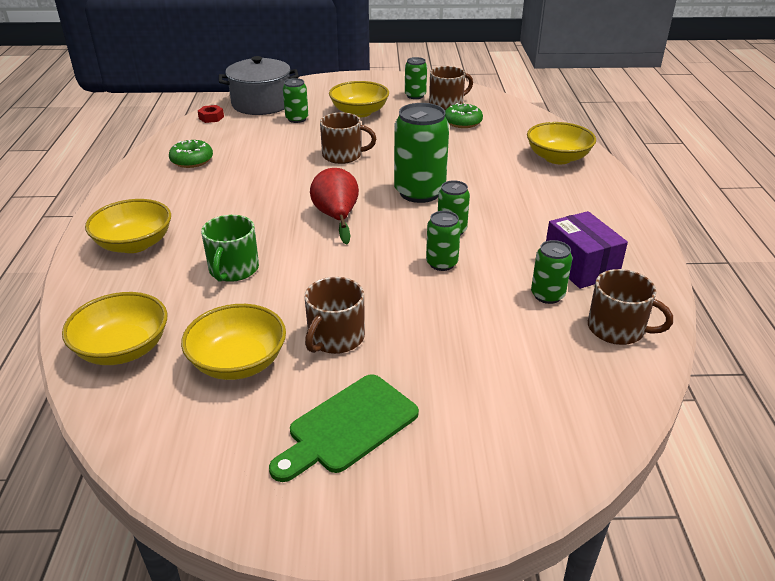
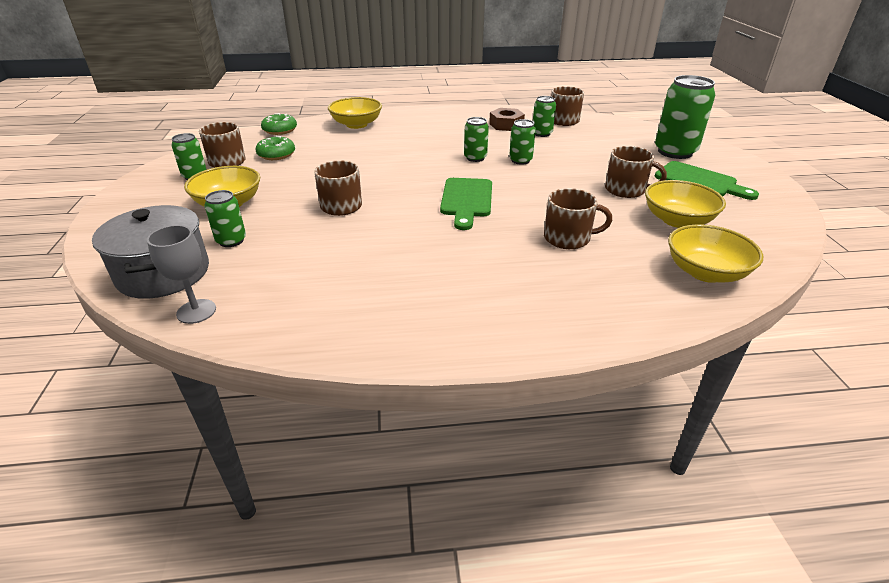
camera: 95 degrees left, 0 degrees up
(134, 244) = (552, 304): yellow bowl -> none
(192, 160) = (344, 302): green donut -> green donut (280, 130)
(211, 117) = (196, 311): red nut -> grey goblet
(233, 269) = (568, 238): green mug -> brown mug
(337, 217) = (466, 200): red pear -> green cutting board
(419, 192) = (417, 169): green can -> green can (675, 152)
(580, 266) = (506, 125): purple box -> brown nut

